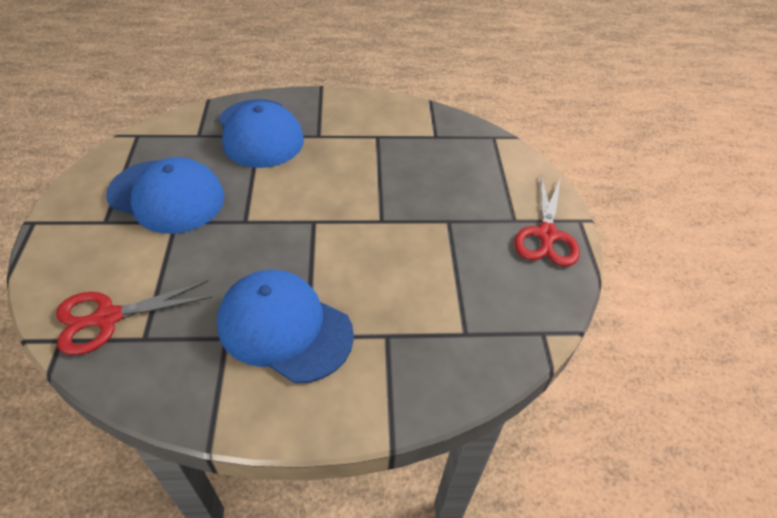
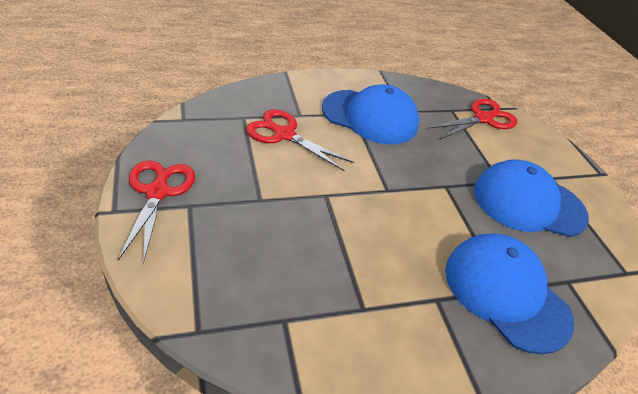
camera: 165 degrees right, 5 degrees down
(414, 301) = (284, 134): none -> red scissors

